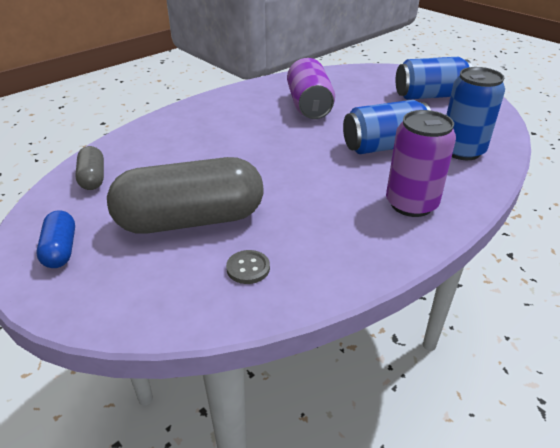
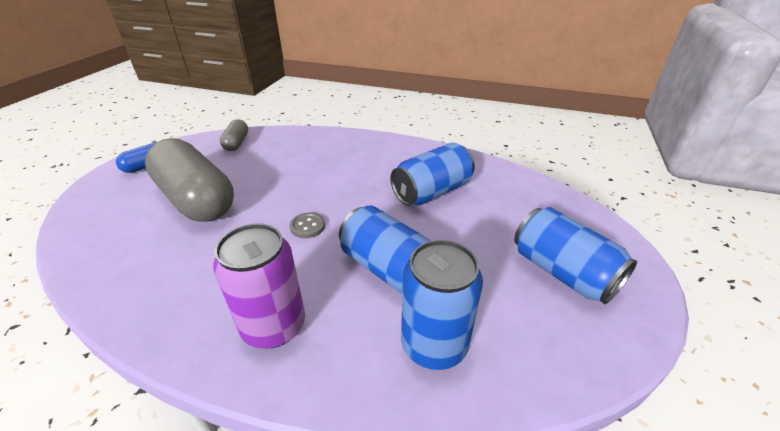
camera: 60 degrees right, 0 degrees up
(93, 178) = (236, 143): grey capsule -> grey capsule turned 45 degrees counterclockwise
(248, 268) = (136, 249): grey button -> grey button (307, 226)
(309, 106) = (432, 192): purple can -> blue can

